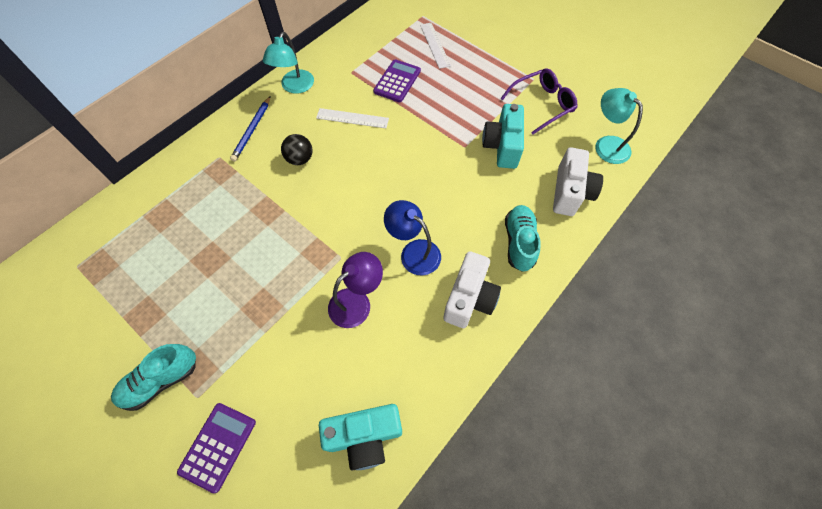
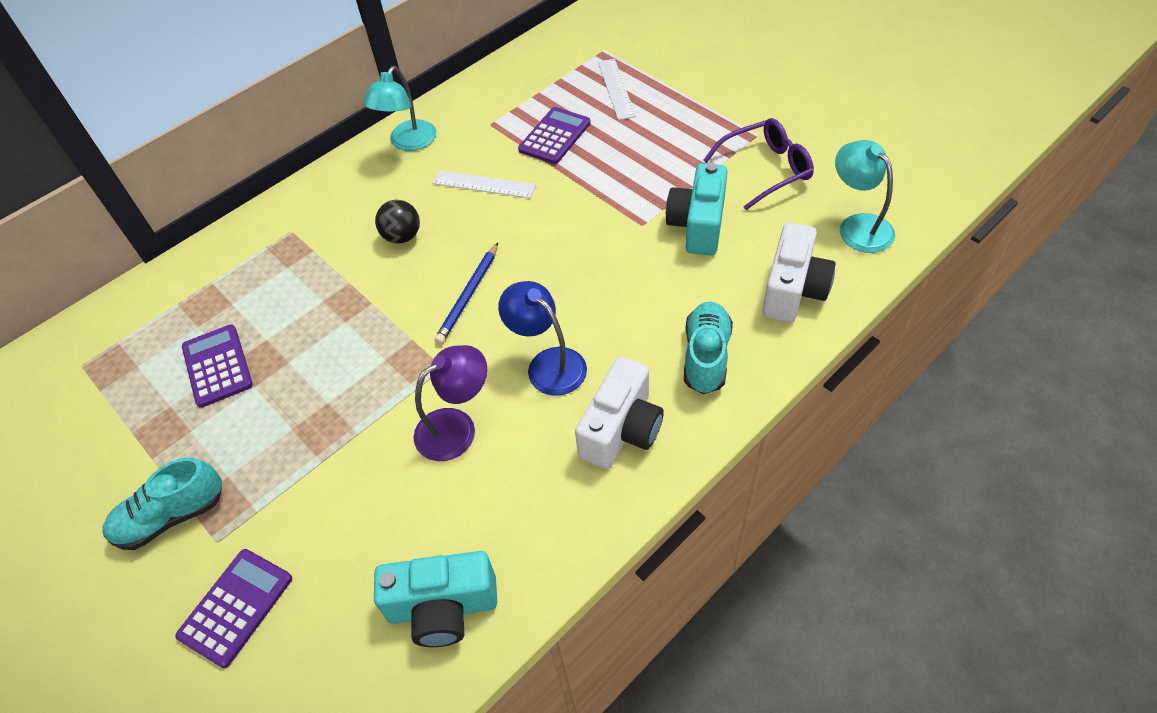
camera: 10 degrees right, 10 degrees down
(179, 263) = (217, 366): none -> purple calculator
(252, 130) = (341, 198): blue pencil -> blue pencil (469, 295)

